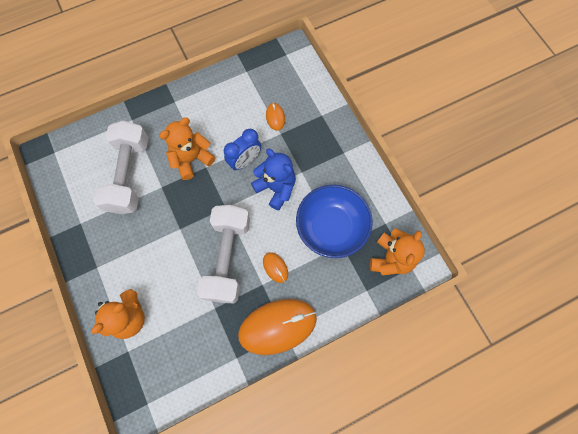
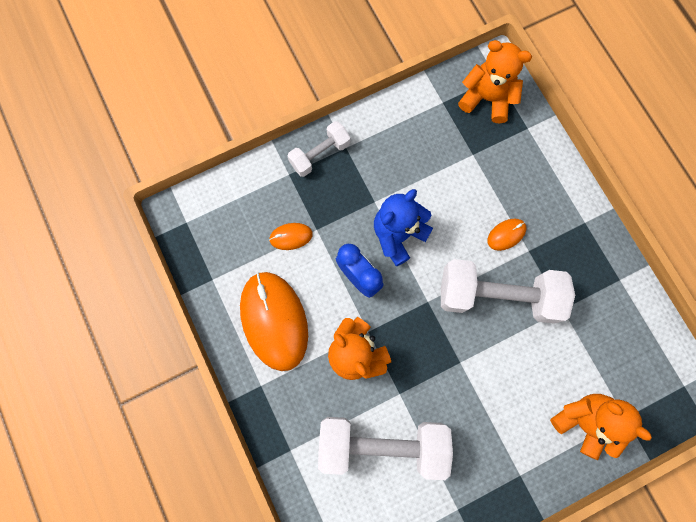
camera: 90 degrees left, 5 degrees up
(277, 326) = (578, 231): orange mouse -> orange mouse (274, 320)
(331, 227) = (450, 166): blue bowl -> none
(337, 135) = (320, 154): none -> white dumbbell

